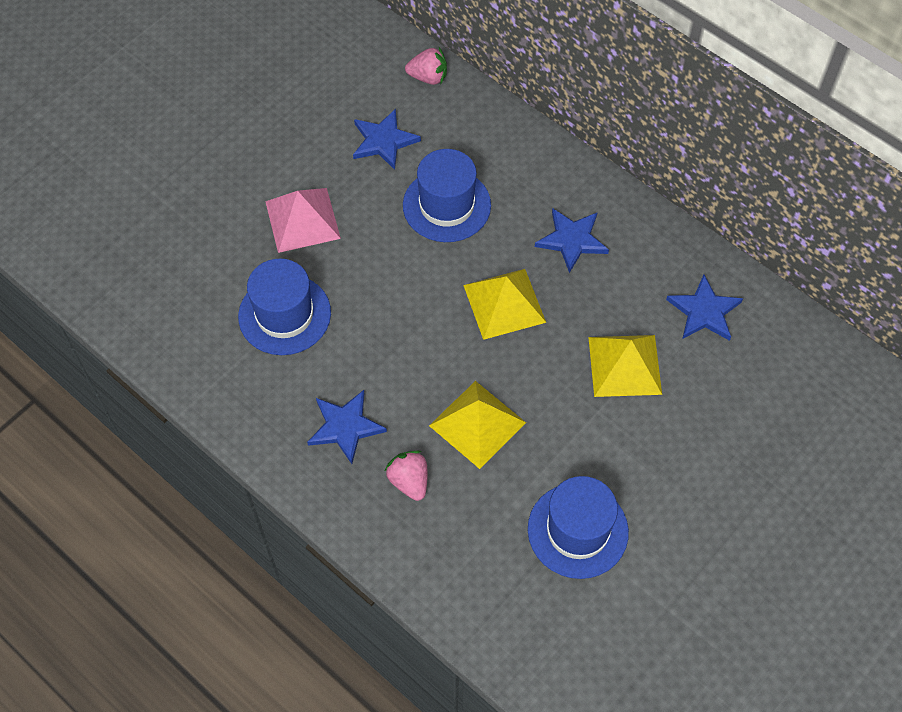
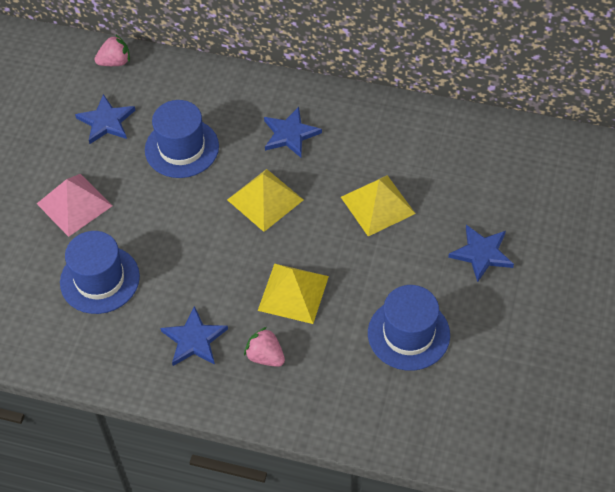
camera: 25 degrees left, 5 degrees down
(704, 311) = (413, 144): blue star -> blue star (482, 253)

